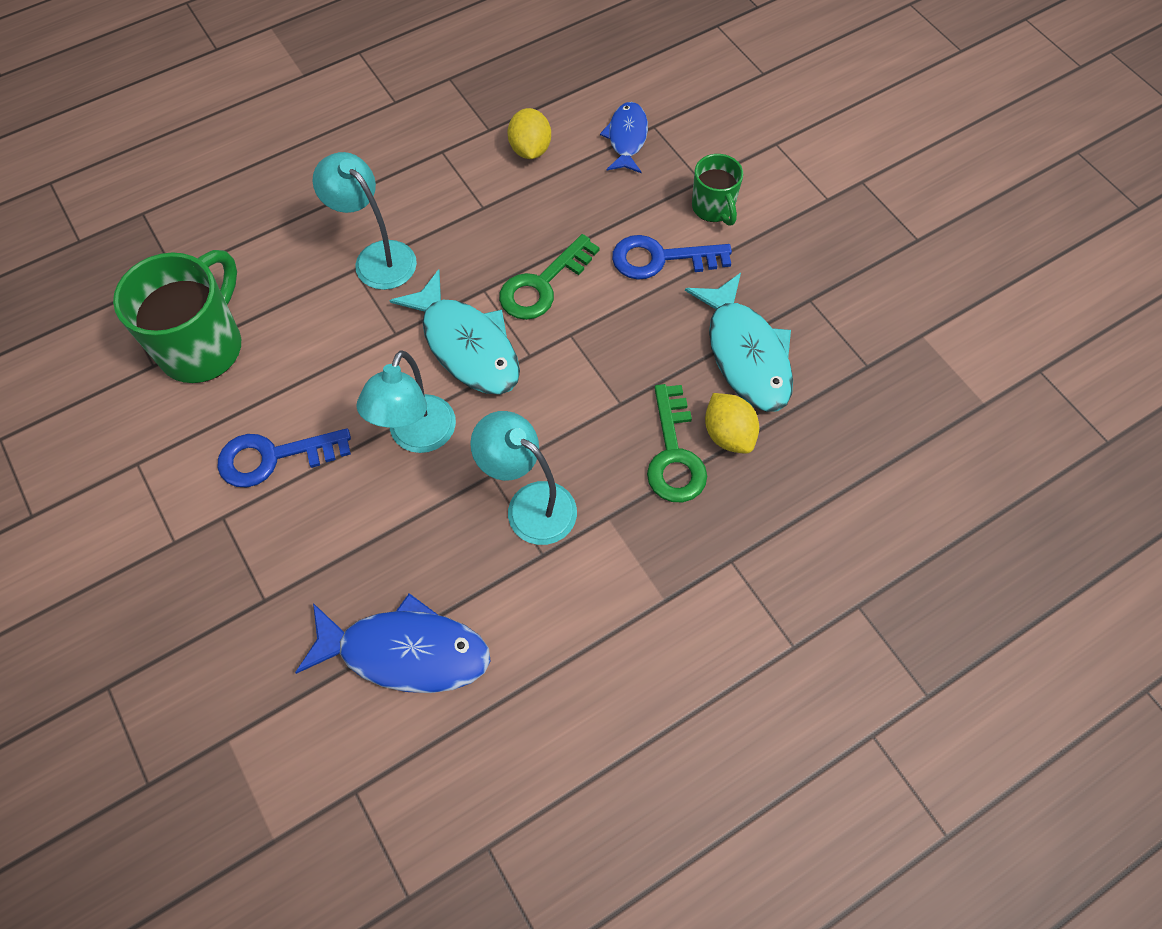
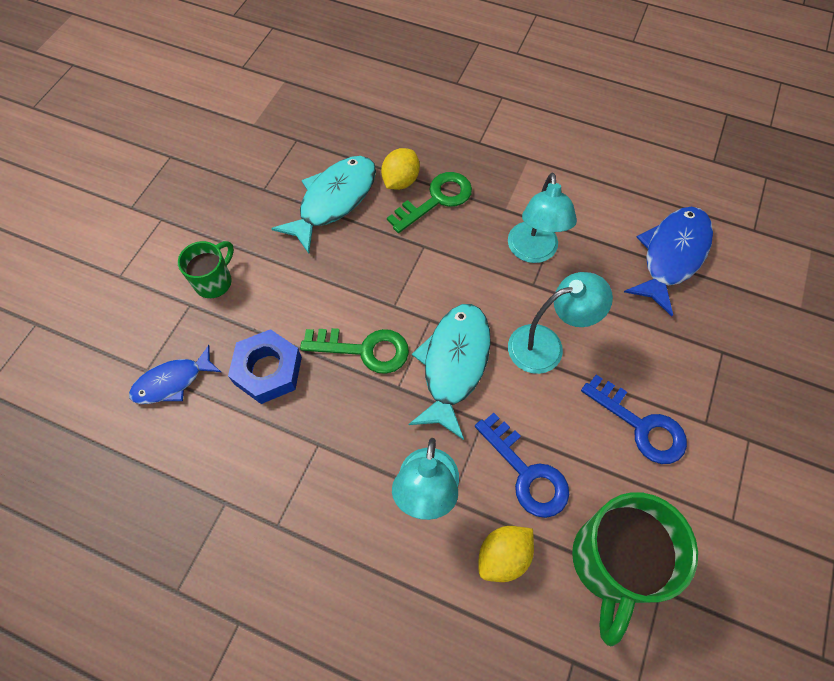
camera: 125 degrees left, 0 degrees up
(203, 346) = (611, 562): green mug -> green mug turned 60 degrees counterclockwise
(405, 652) = (671, 256): blue fish -> blue fish turned 60 degrees clockwise
(530, 149) = (230, 450): yellow lemon -> yellow lemon (503, 556)
(582, 205) = (268, 370): none -> blue nut
(660, 259) = (287, 289): blue key -> blue key (527, 473)

